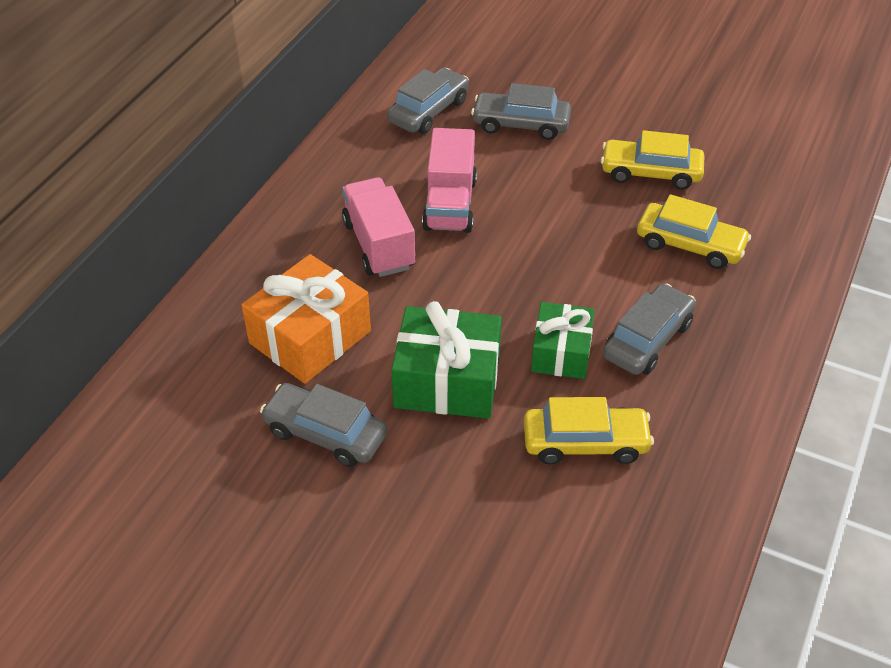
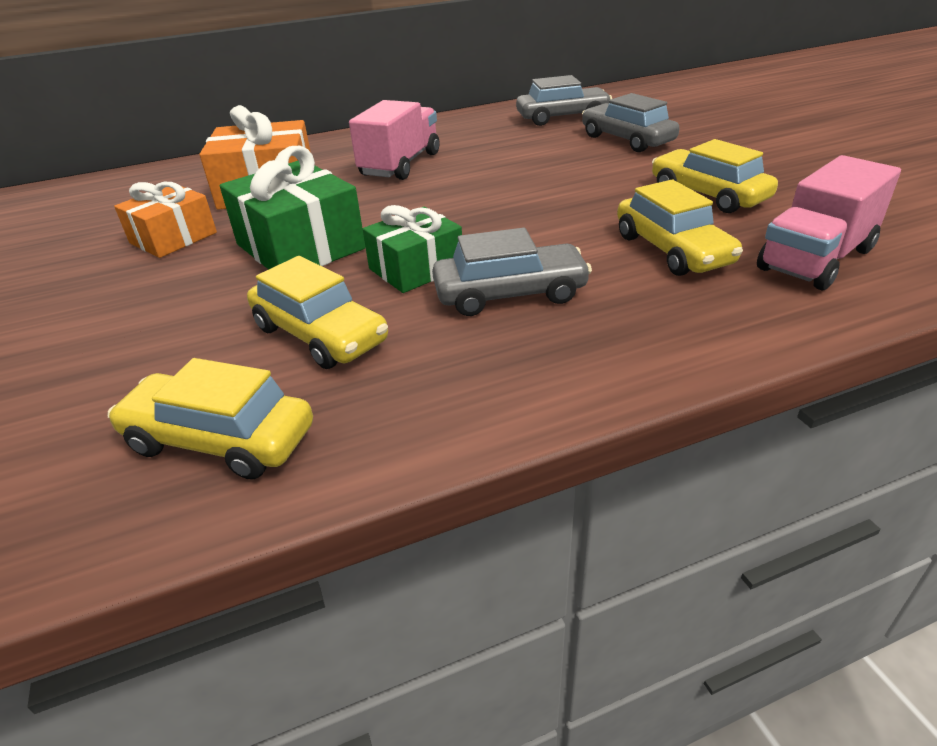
camera: 45 degrees right, 10 degrees down
(325, 433) = (173, 238): grey car -> orange gift
(450, 204) = (490, 161): pink truck -> pink truck (816, 259)
(644, 542) = (220, 439): none -> yellow car

